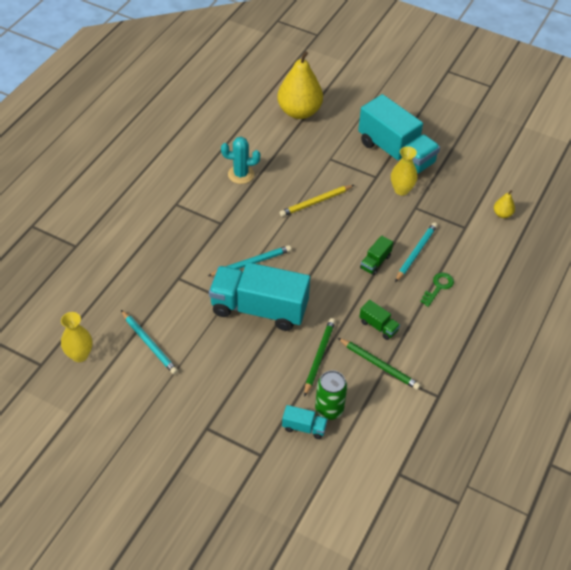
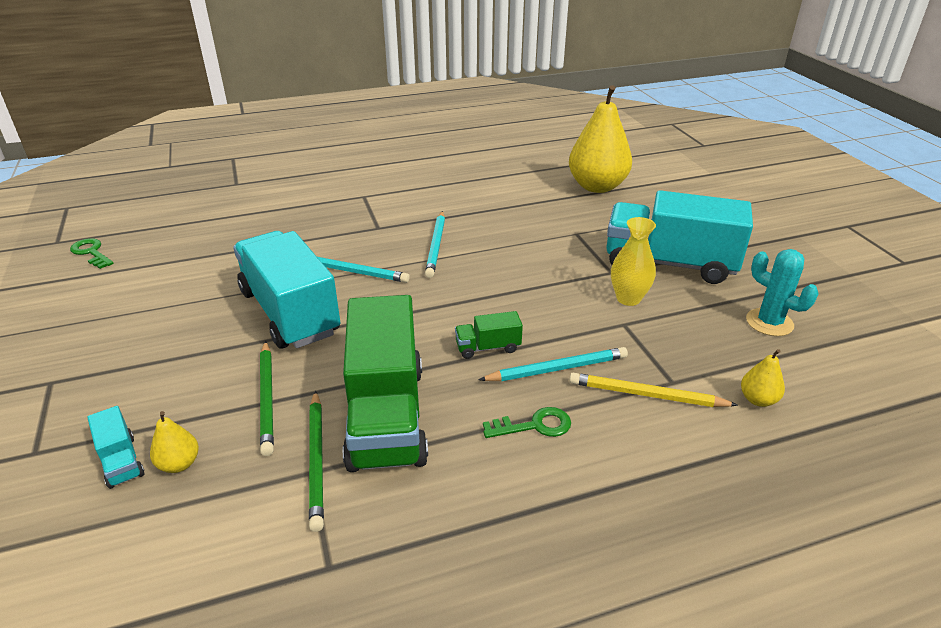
camera: 45 degrees right, 15 degrees down
(79, 355) = (91, 252): yellow vase -> green key
(149, 344) = (150, 278): turquoise pencil -> turquoise pencil (436, 246)
(241, 174) = (459, 203): turquoise cactus -> turquoise cactus (769, 322)
(316, 202) = (503, 259): yellow pencil -> yellow pencil (647, 395)
(319, 357) = (267, 398): green pencil -> green pencil turned 105 degrees clockwise
(329, 409) = (179, 464): green can -> yellow pear
(378, 326) = (386, 415): green truck -> green truck, size x2.38
(396, 153) = (669, 263): turquoise truck -> turquoise truck turned 105 degrees clockwise

